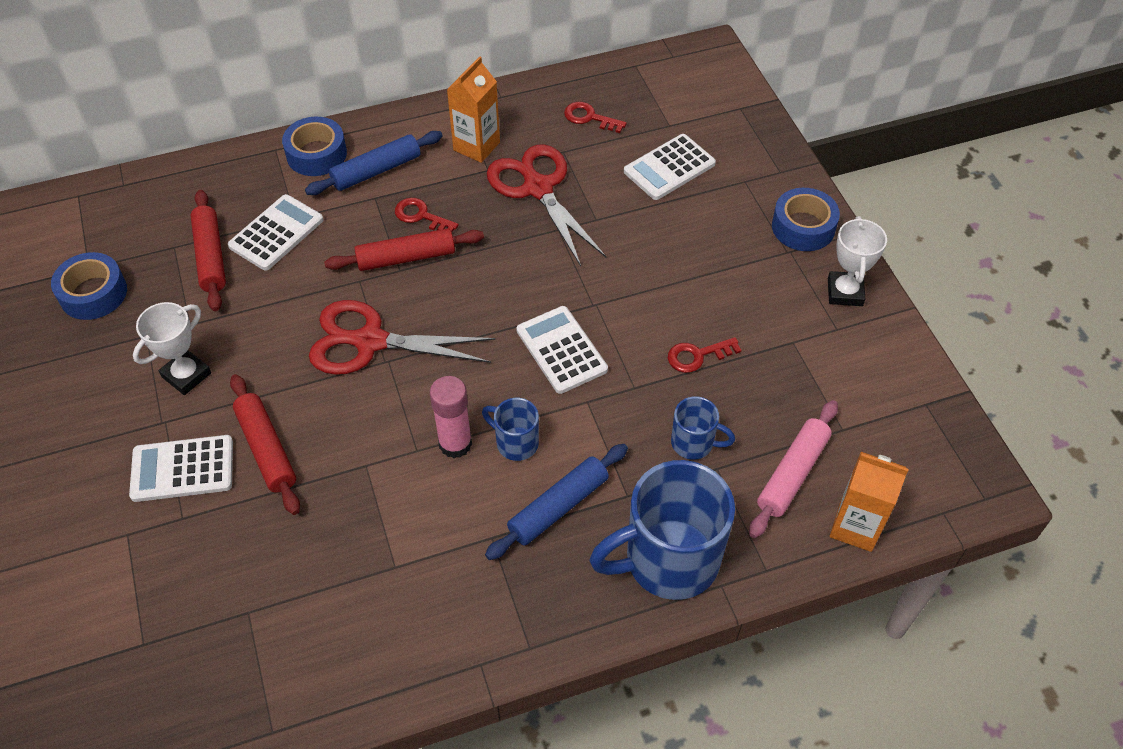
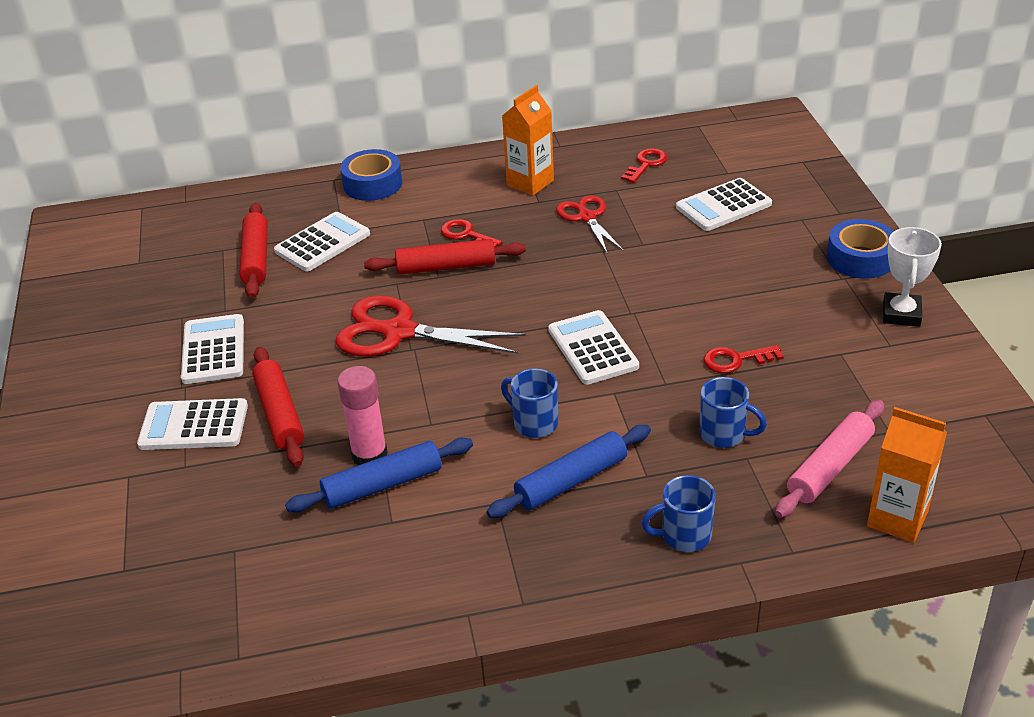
camera: 10 degrees right, 15 degrees down
(93, 293) = (139, 282): blue tape -> none
(186, 375) = (213, 350): white trophy -> white calculator
(376, 171) = (428, 198): blue rolling pin -> blue rolling pin (383, 485)
(455, 444) = (471, 420): pink glue stick -> pink glue stick (369, 455)
(537, 188) = (586, 217): red scissors -> red scissors, size x0.61
(589, 118) = (646, 164): red key -> red key turned 90 degrees clockwise
(668, 561) = (684, 536): blue mug -> blue mug, size x0.48

